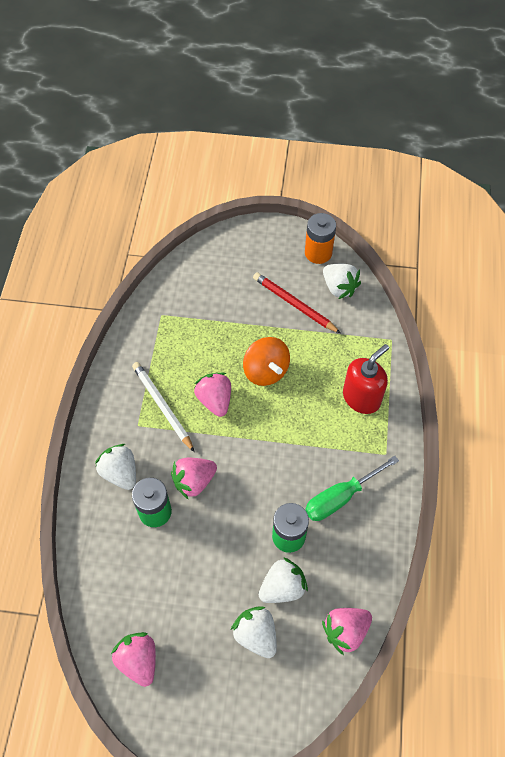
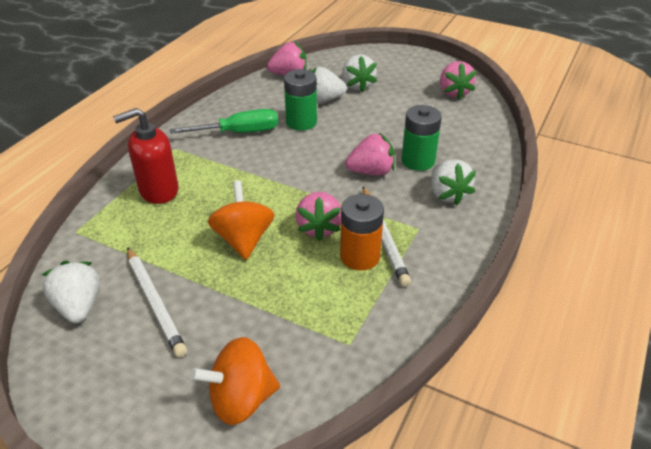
camera: 160 degrees left, 20 degrees down
(209, 265) = (241, 399): none -> orange spinning top
(294, 304) = (155, 303): red pencil -> white pencil
(318, 253) = (62, 366): orange battery -> orange battery (360, 256)

